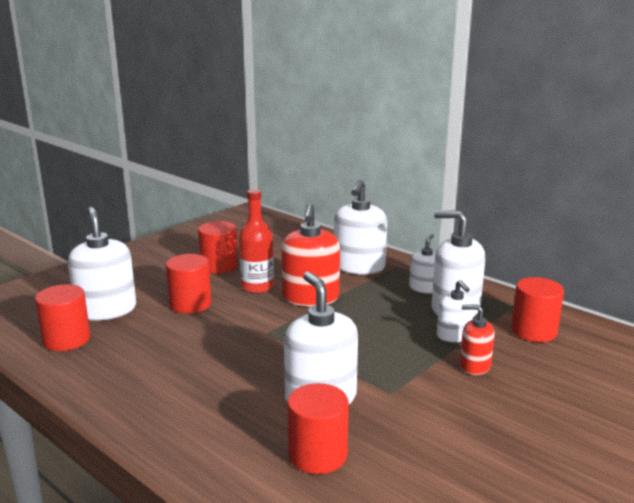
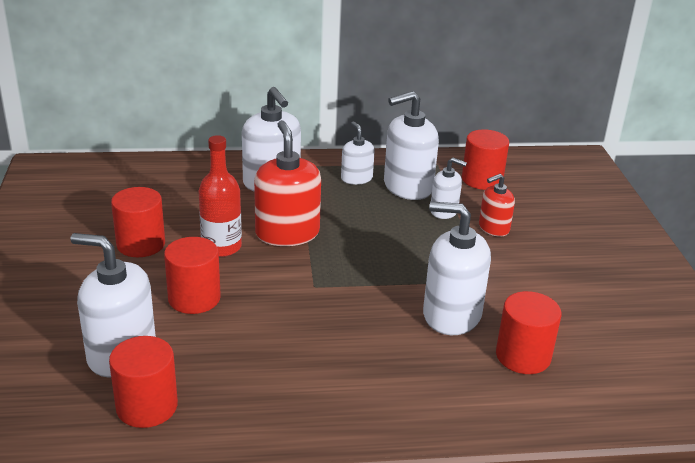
camera: 50 degrees left, 10 degrees up
(310, 297) = (287, 233): red soap dispenser -> red soap dispenser turned 150 degrees counterclockwise

